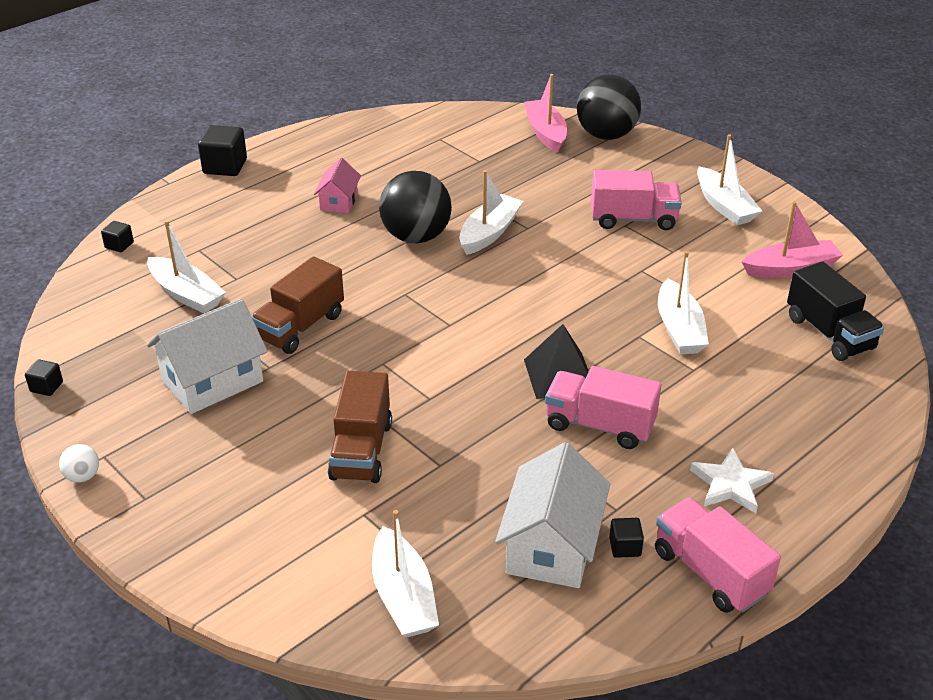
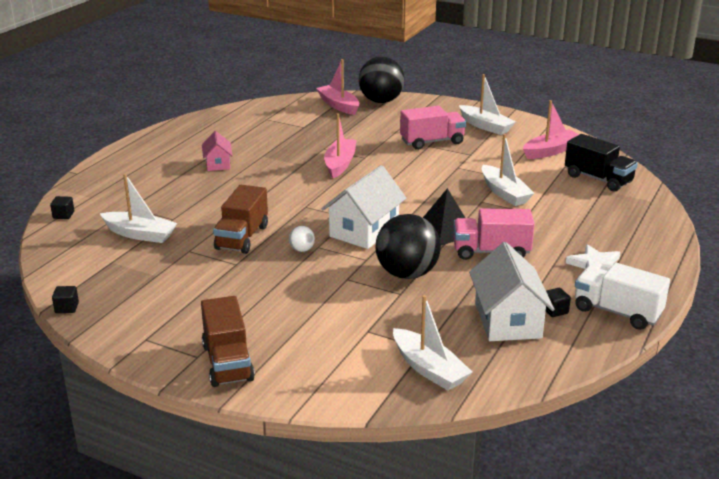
camera: 20 degrees left, 10 degrees down
(83, 476) = (137, 354): white ball -> white ball (302, 250)
(212, 381) = (198, 279): white house -> white house (364, 230)
(225, 166) = (115, 157): black cube -> none
(361, 450) = (339, 296): brown truck -> brown truck (227, 362)
(416, 237) = (289, 174): black ball -> black ball (407, 274)
(489, 233) = (340, 164): white boat -> pink boat
(710, 573) = (617, 312): pink truck -> white truck

